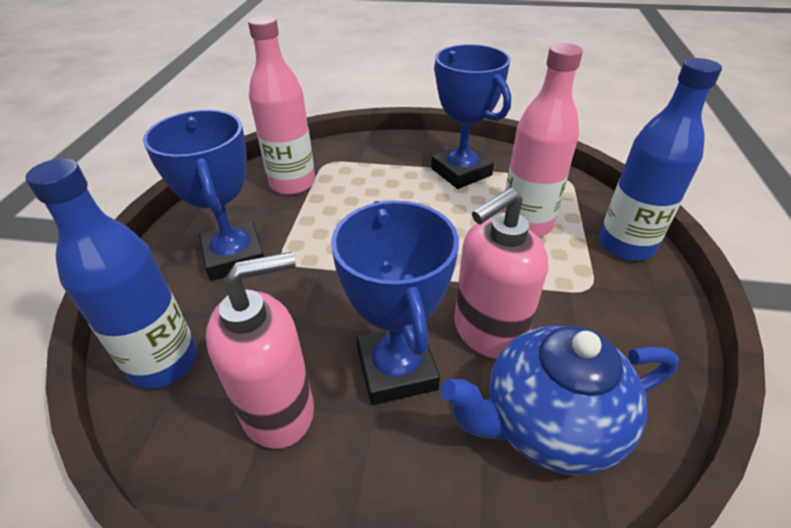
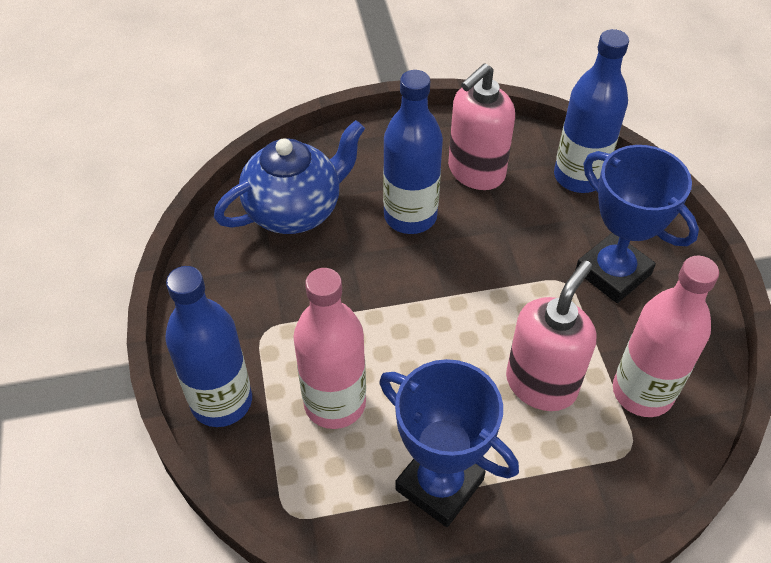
camera: 160 degrees right, 10 degrees up
(396, 369) = (410, 216): blue trophy -> blue bottle
(488, 332) = (349, 263): pink soap dispenser -> pink soap dispenser (541, 384)

